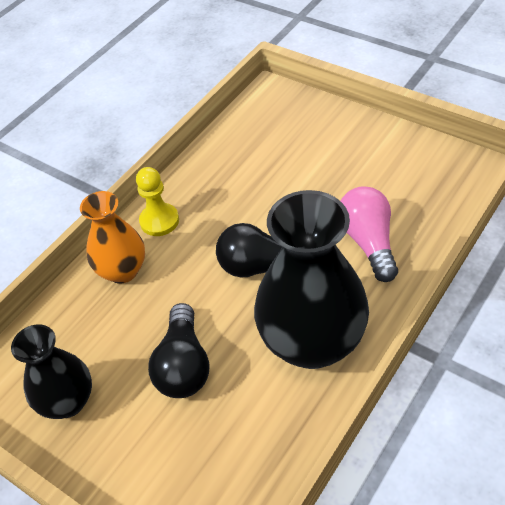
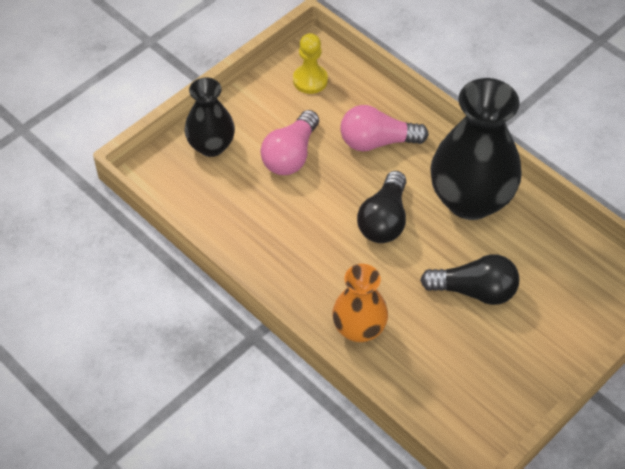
camera: 85 degrees left, 5 degrees up
(68, 402) = (494, 380): black vase -> black vase (211, 146)
(159, 221) = (304, 292): yellow pawn -> yellow pawn (310, 80)
(324, 177) = (291, 155): none -> pink light bulb

